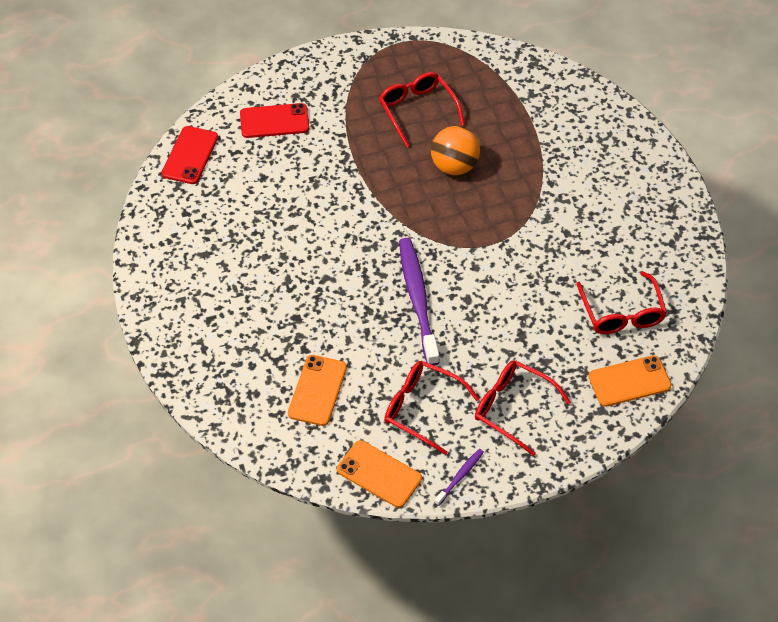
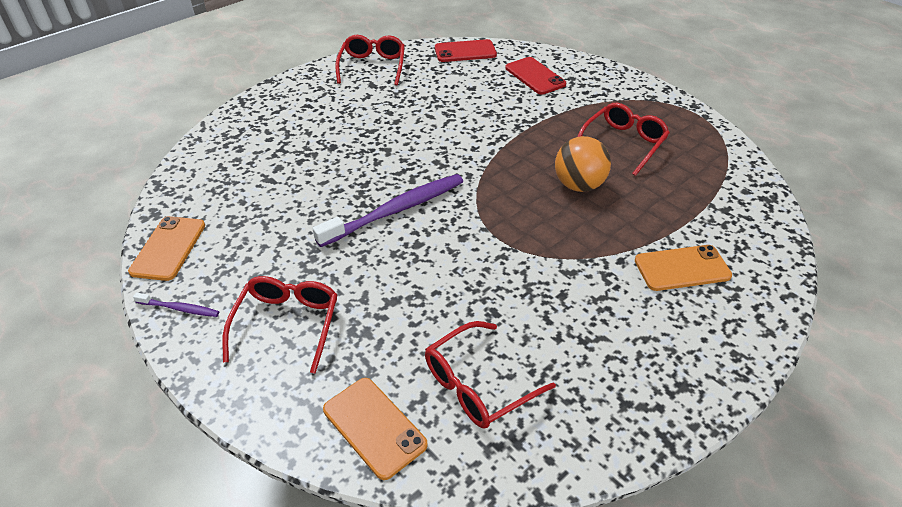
camera: 65 degrees right, 10 degrees down
(317, 390) = (256, 181): orange phone -> orange phone (682, 268)
(422, 409) = (260, 254): red glasses -> red glasses (372, 66)

